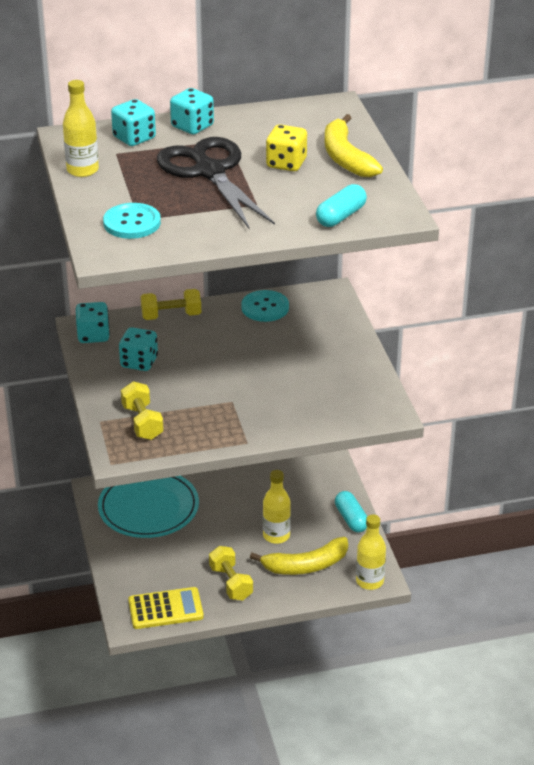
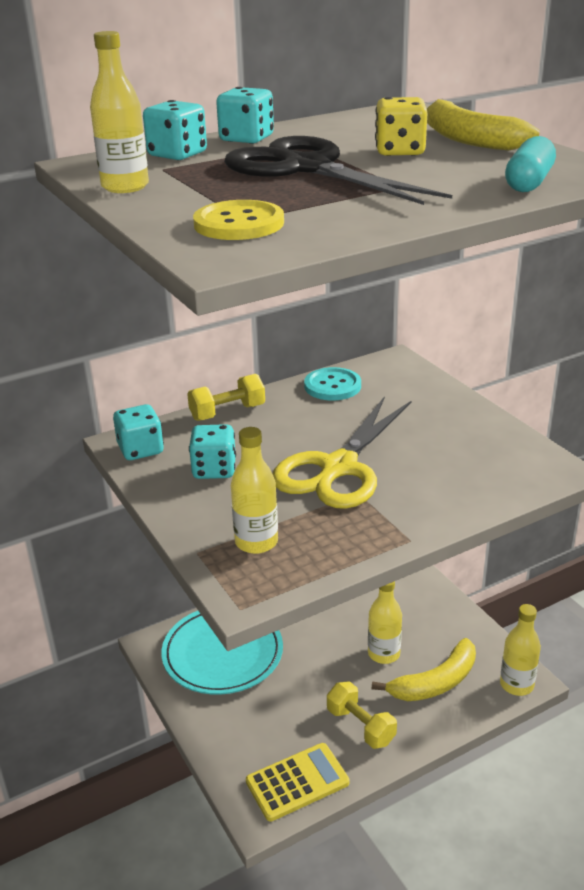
camera: 15 degrees left, 5 degrees down
(132, 223) = (239, 224): turquoise button -> yellow button
(142, 422) = (256, 542): yellow dumbbell -> yellow bottle
(229, 379) = (338, 468): none -> yellow scissors
(351, 519) = (454, 615): turquoise capsule -> none

